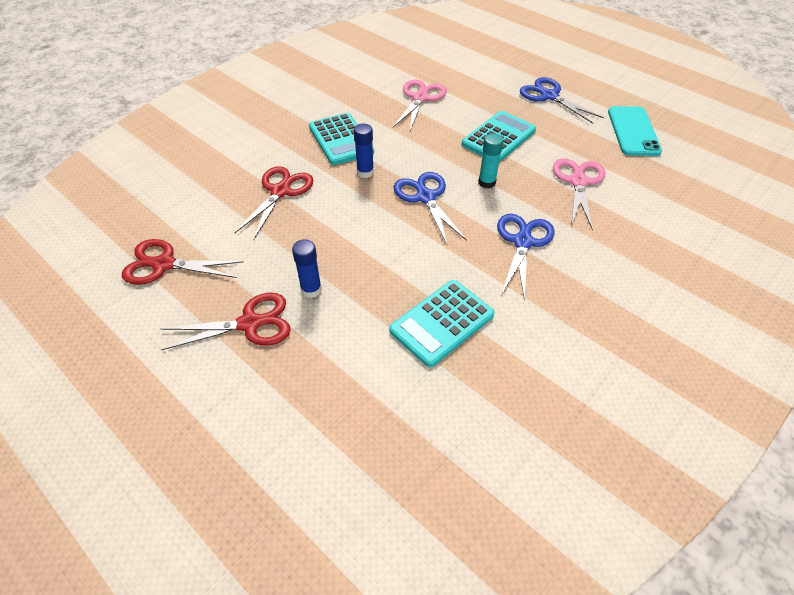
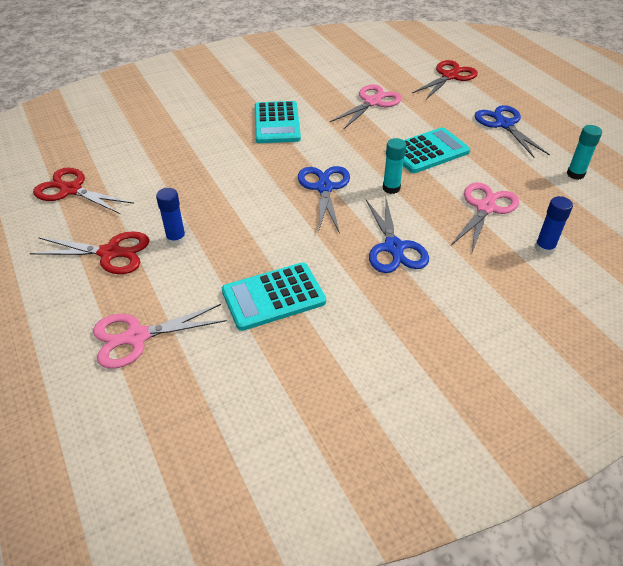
camera: 20 degrees right, 5 degrees down
(280, 191) = (199, 154): red scissors -> red scissors (450, 76)
(332, 407) = (136, 337): none -> pink scissors
(365, 172) = (282, 155): blue glue stick -> blue glue stick (544, 248)
(523, 242) = (394, 248): blue scissors -> blue scissors turned 135 degrees clockwise
(633, 131) = (575, 174): turquoise phone -> turquoise glue stick

